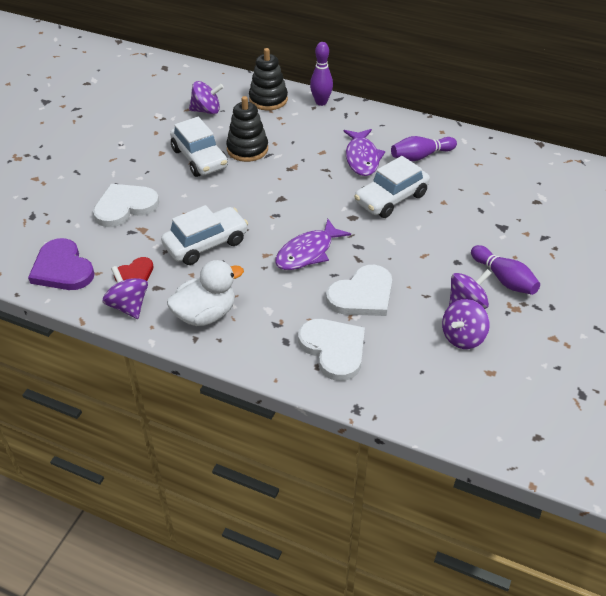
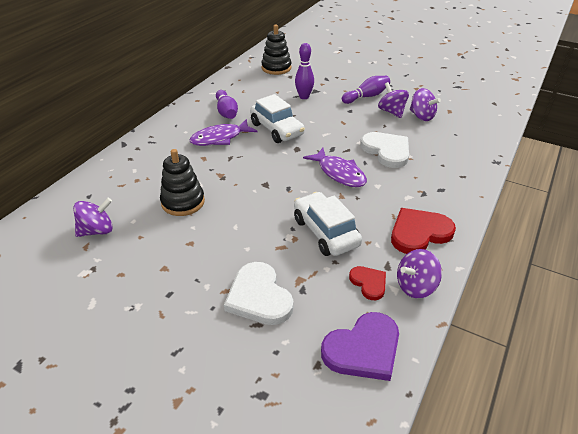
camera: 85 degrees left, 5 degrees down
(199, 158) = (187, 236): white car -> none
(205, 314) = (419, 233): white duck -> red heart
(206, 110) = (97, 231): purple spinning top -> purple spinning top turned 60 degrees clockwise
(268, 99) = (101, 185): black stacking toy -> black stacking toy (276, 68)
(321, 102) = (124, 153): purple bowling pin -> purple bowling pin (304, 97)
(334, 349) = (444, 167): white heart -> none
(362, 158) = (220, 138): purple fish -> purple fish turned 150 degrees clockwise

